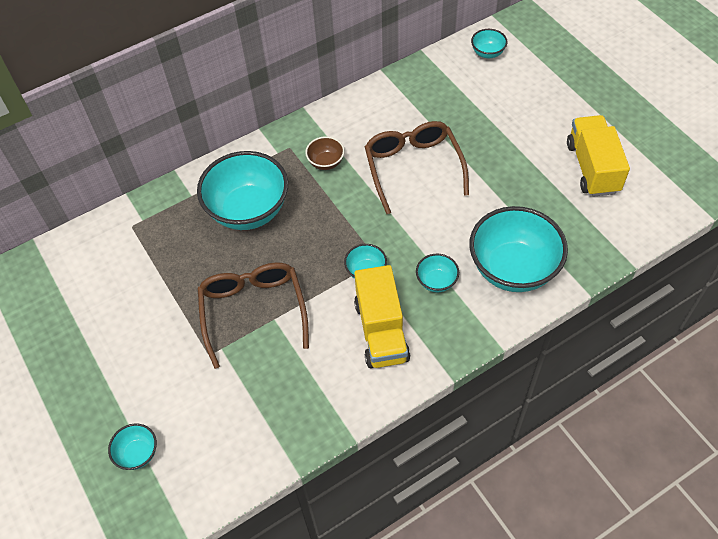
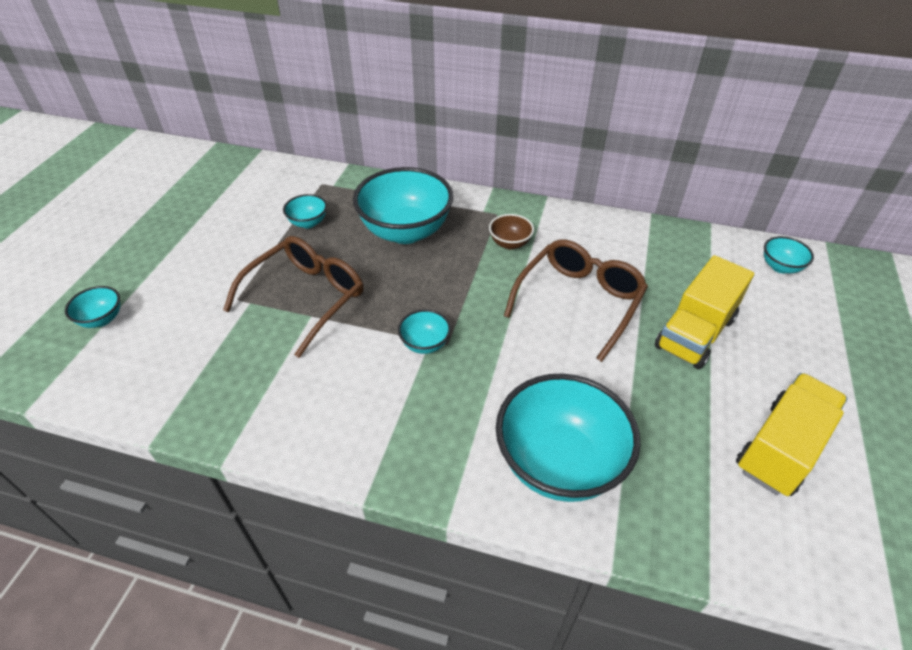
camera: 45 degrees right, 10 degrees down
(381, 331) = (368, 400): yellow truck -> yellow truck (695, 333)
(436, 281) = (471, 406): turquoise bowl -> turquoise bowl (308, 223)

